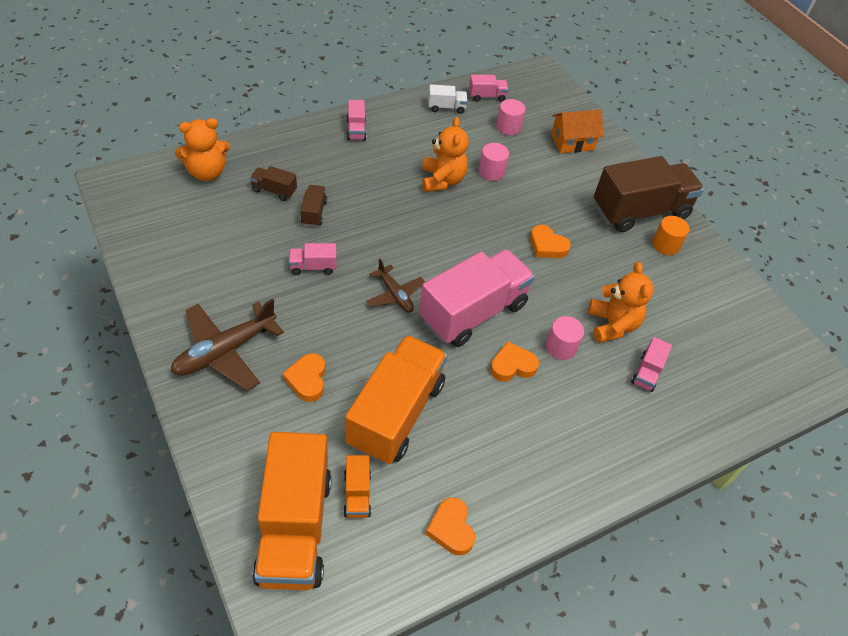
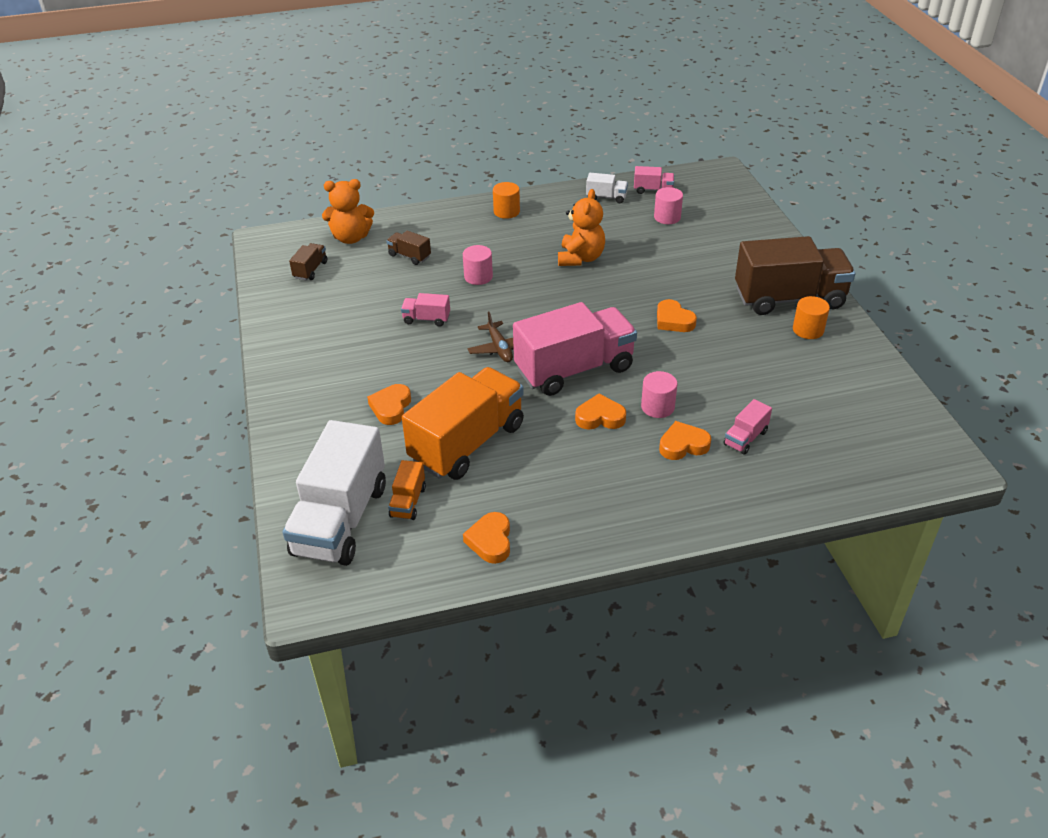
camera: 20 degrees right, 10 degrees down
(225, 351) = (322, 378): brown plane -> none
(294, 528) = (340, 520): orange truck -> white truck
(314, 213) = (442, 276): brown truck -> brown truck (310, 270)
(356, 130) = (506, 211): pink truck -> orange cylinder
(491, 171) = (635, 254): pink cylinder -> pink cylinder (478, 277)
(572, 142) = (733, 234): orange house -> none
(595, 388) = (683, 445): none -> orange heart
(612, 325) = (721, 394): orange teddy bear -> none

